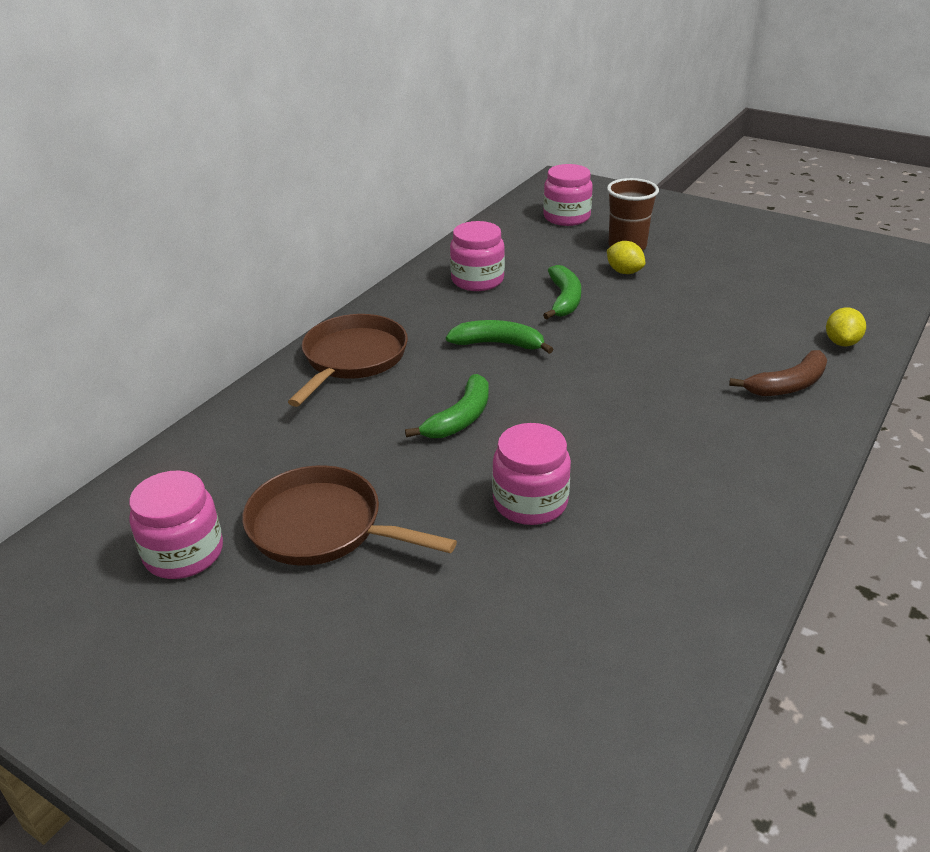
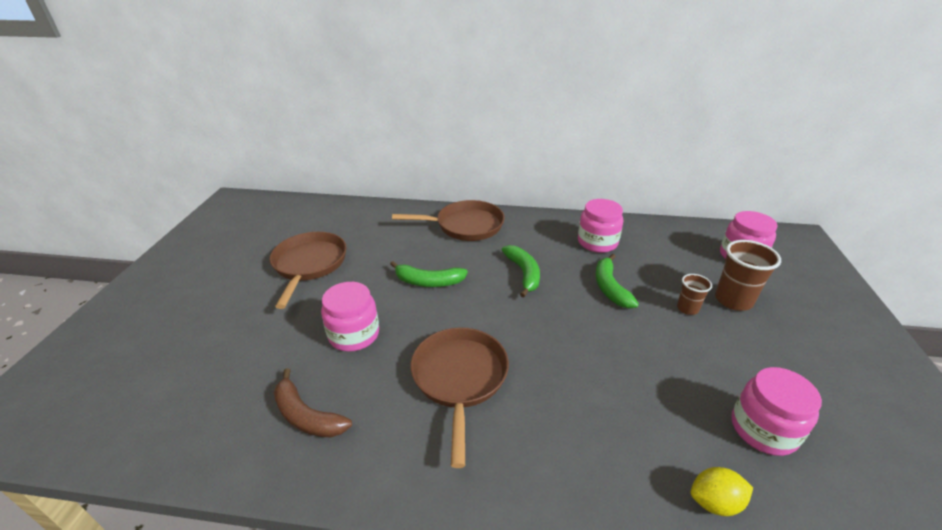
camera: 65 degrees right, 0 degrees up
(184, 553) = (280, 233): pink jar -> pink jar (763, 429)
(564, 300) = (610, 287): green banana -> green banana turned 105 degrees clockwise
(624, 272) = (687, 308): yellow lemon -> brown cup
(652, 433) = (459, 378): none -> brown pan
(787, 385) = (591, 461): brown banana -> brown banana (306, 416)

